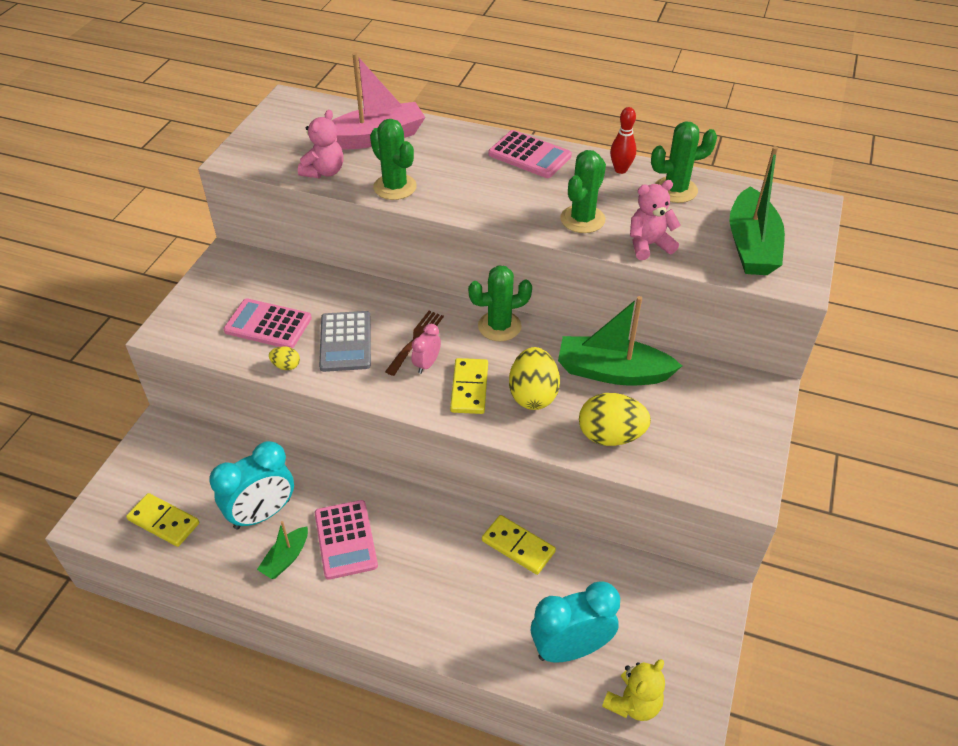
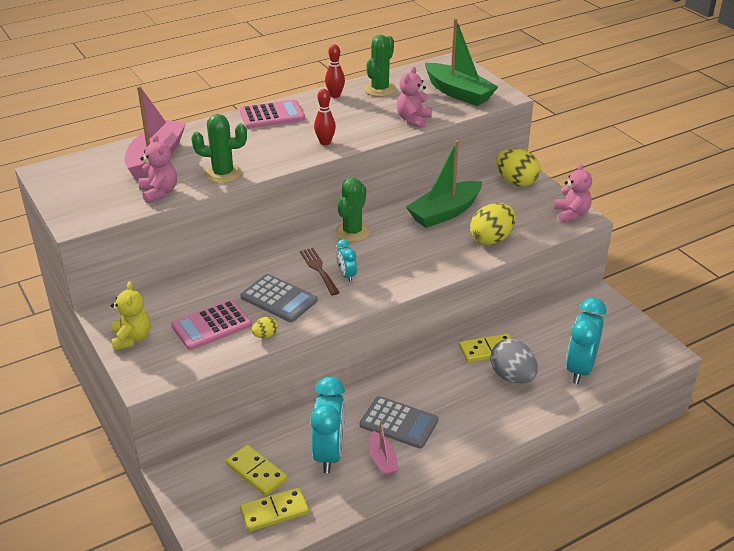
camera: 50 degrees left, 10 degrees down
(286, 558) = (382, 460): green boat -> pink boat
(346, 539) = (399, 423): pink calculator -> grey calculator
(427, 364) = (346, 276): pink clock -> turquoise clock
(469, 388) = (389, 269): yellow domino -> yellow domino (256, 472)
(498, 592) = (512, 377): none -> grey egg
(525, 213) = (325, 142): none -> red bowling pin
(533, 395) = (426, 249): yellow egg -> yellow egg (516, 182)
(582, 219) = (360, 128): green cactus -> none
(633, 703) = (636, 365): yellow teddy bear -> yellow teddy bear (132, 338)
(742, 478) = (571, 214): none -> pink teddy bear

